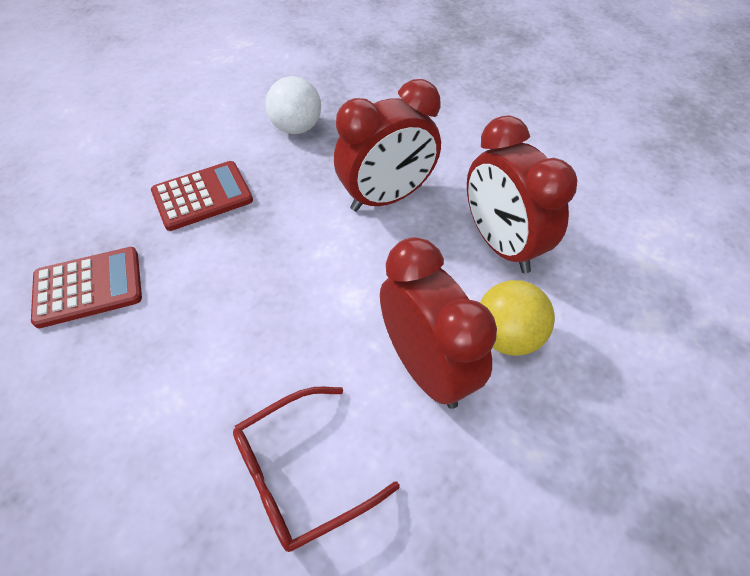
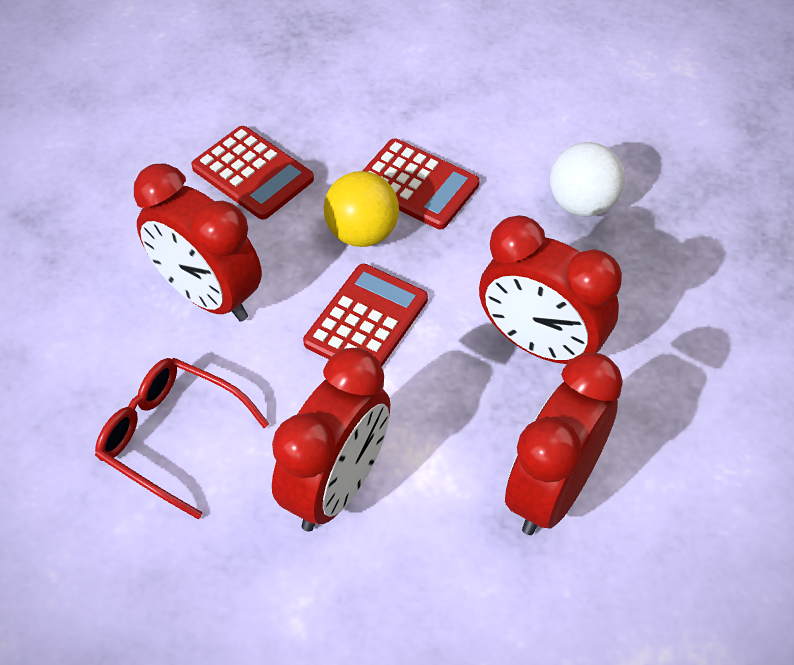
camera: 60 degrees right, 0 degrees up
(179, 376) = (208, 296): none -> red clock
(293, 280) = (366, 321): none -> red calculator
(507, 336) = (423, 547): yellow ball -> yellow ball (362, 233)

